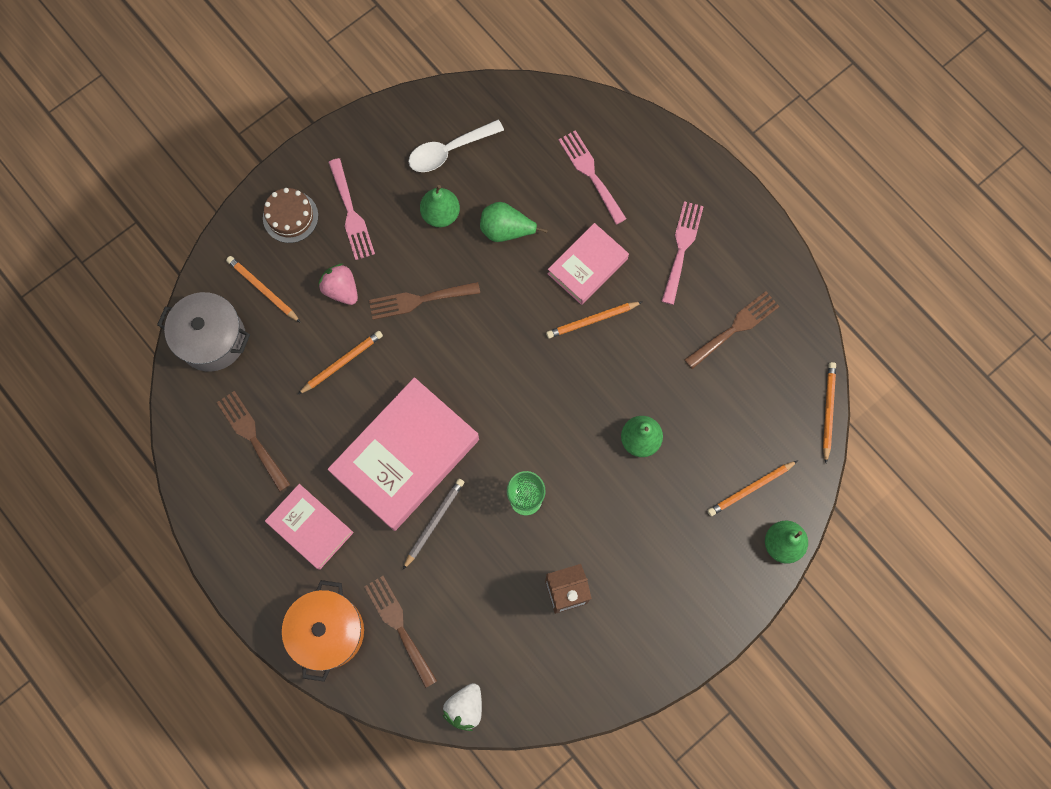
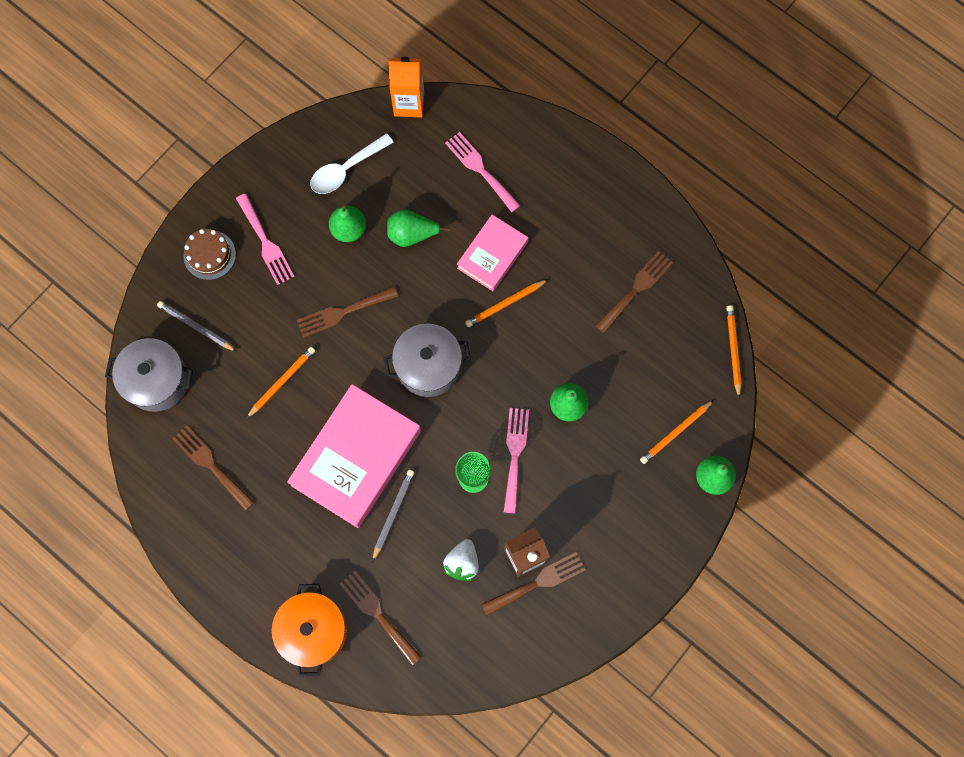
camera: 10 degrees left, 0 degrees up
(263, 289) = (196, 327): orange pencil -> grey pencil
(310, 527) = (280, 538): pink book -> none
(341, 290) = (269, 315): pink strawberry -> none
(465, 707) = (451, 677): white strawberry -> white strawberry (462, 562)
(499, 372) = (428, 366): none -> grey pot
(527, 92) = (409, 104): none -> orange carton
(575, 623) = (538, 582): none -> brown fork
(682, 248) = (575, 223): pink fork -> pink fork (515, 454)

